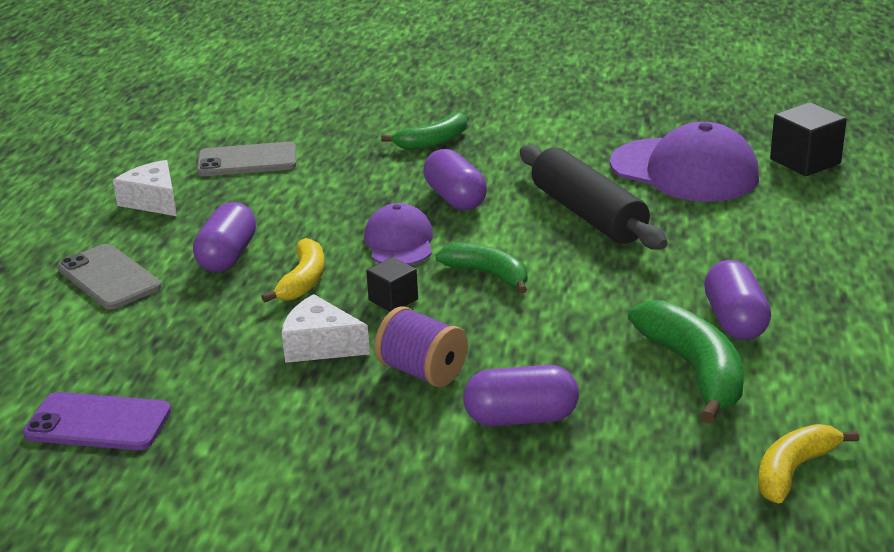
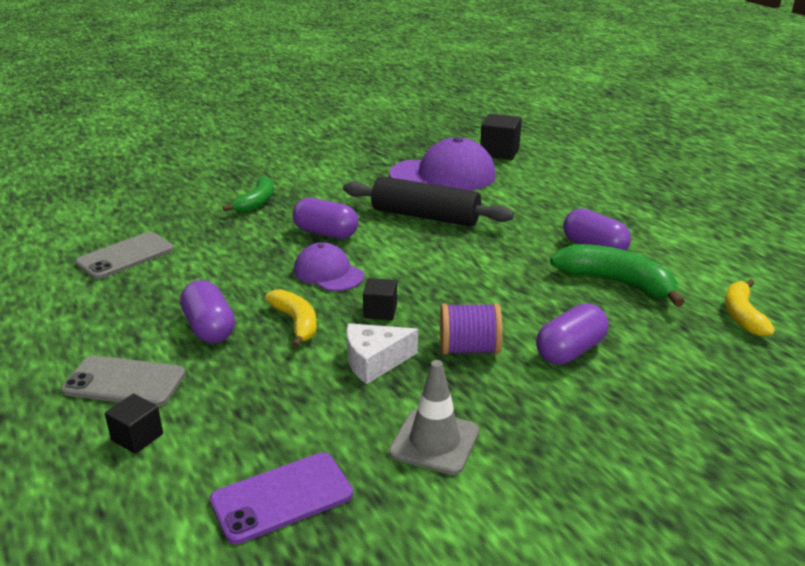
camera: 40 degrees left, 0 degrees up
(64, 327) = (137, 437): none -> black cube
(153, 201) = (81, 310): white cheese -> none
(269, 439) = (434, 442): none -> grey traffic cone
(488, 274) = (418, 272): green banana -> none

